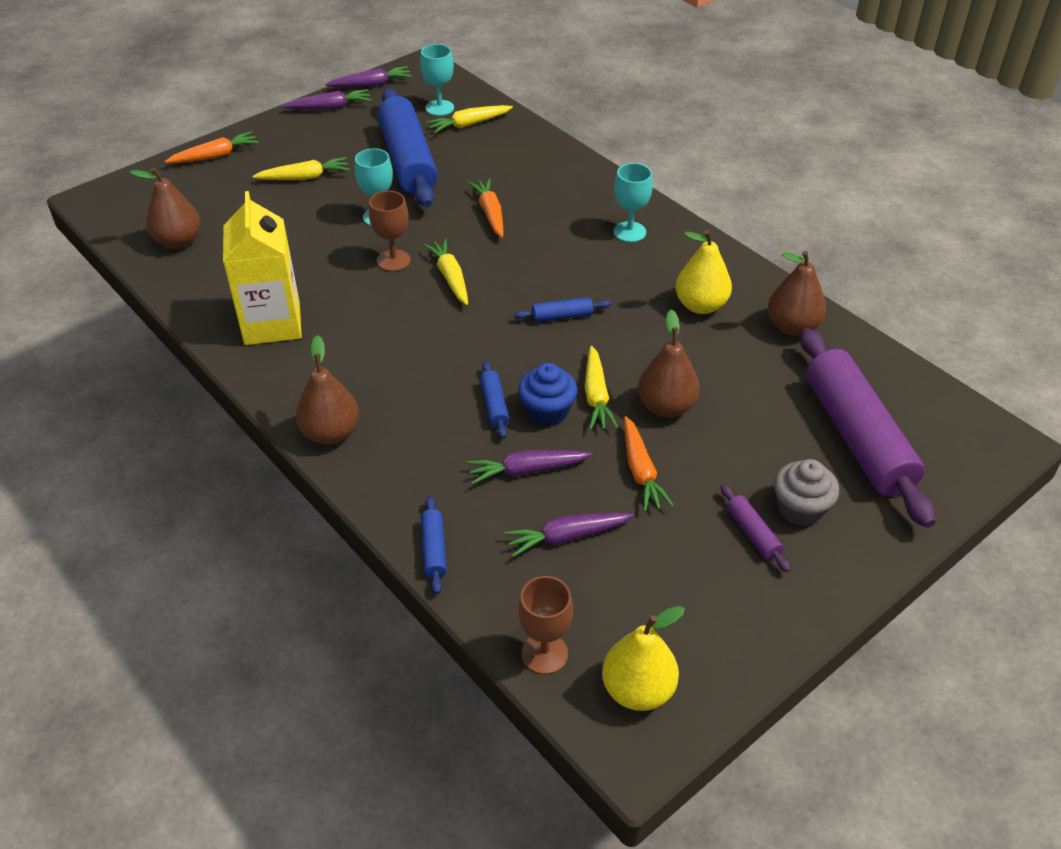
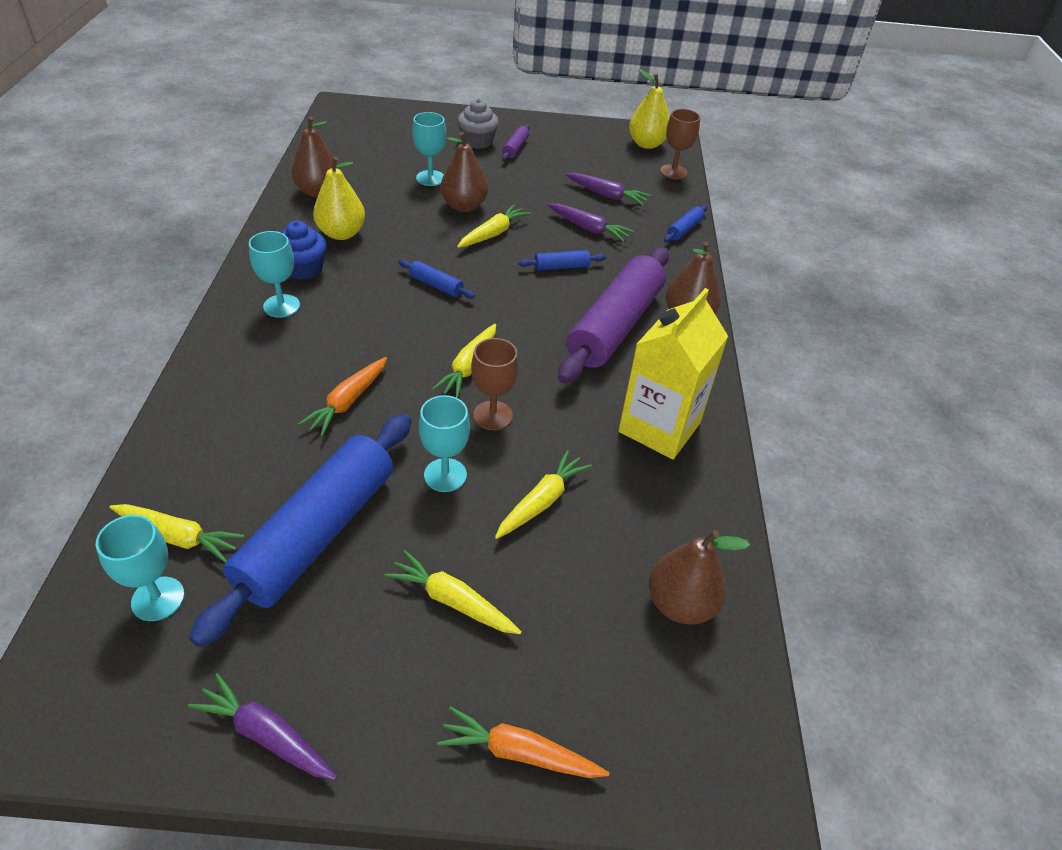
camera: 140 degrees left, 0 degrees up
(307, 238) = (541, 501): none -> yellow carrot
(371, 85) = (149, 743): purple carrot -> none
(494, 405) = (561, 267): blue rolling pin -> blue rolling pin turned 45 degrees clockwise
(547, 411) = (534, 245): blue cupcake -> blue cupcake (303, 269)
(641, 471) = (527, 193): orange carrot -> none
(747, 416) = (430, 178): none -> turquoise goblet
(856, 437) = (397, 142): purple rolling pin -> purple rolling pin (615, 326)

